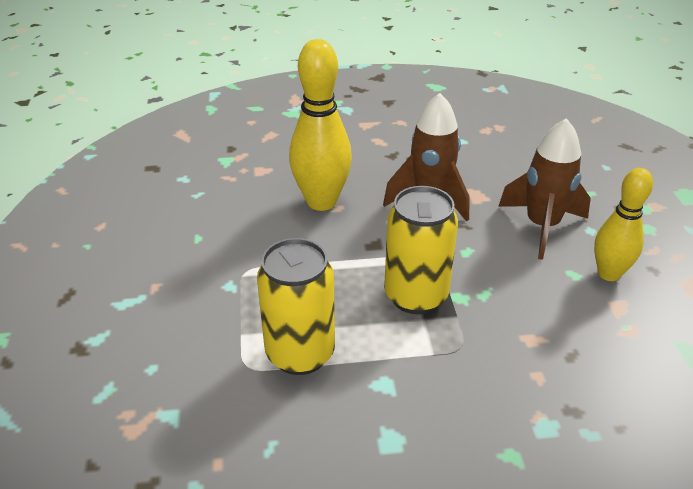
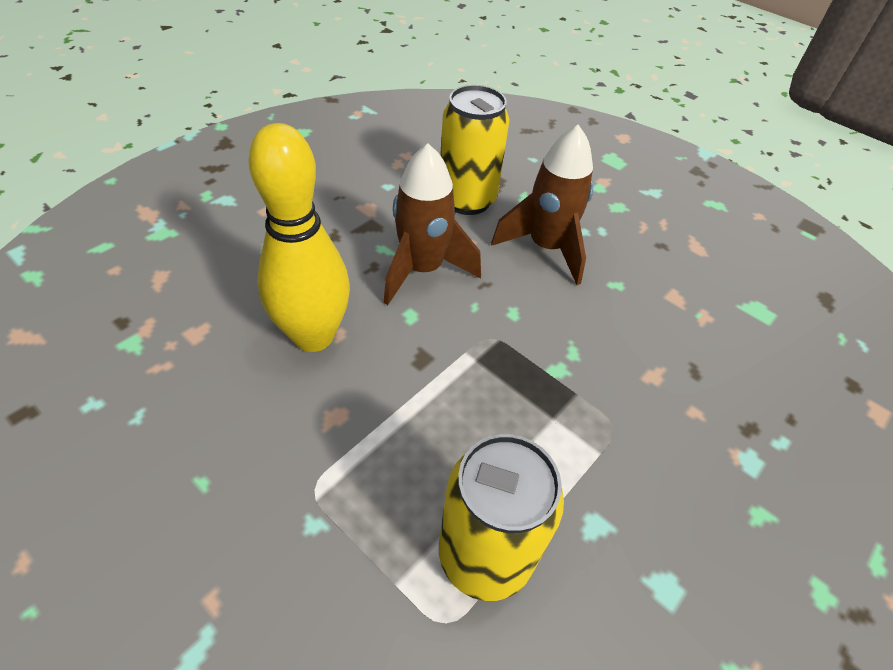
camera: 45 degrees left, 10 degrees up
(416, 296) = (521, 396): yellow can -> yellow can (467, 200)
(608, 274) = (639, 268): yellow bowling pin -> none

